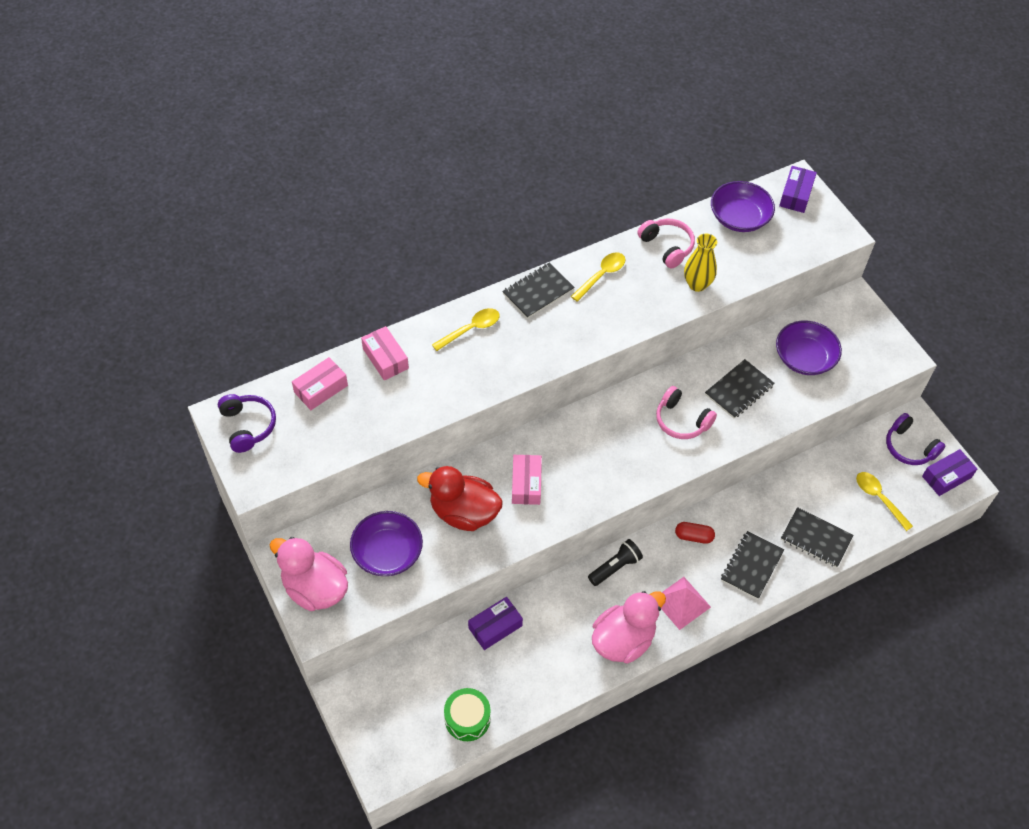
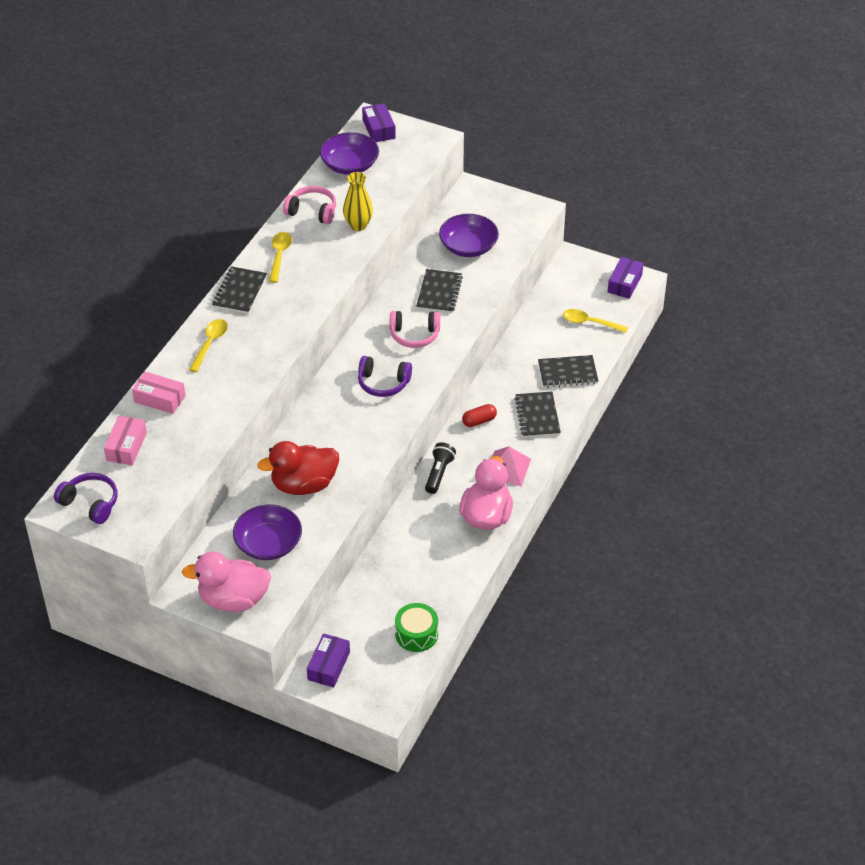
camera: 35 degrees left, 10 degrees down
(495, 627) = (383, 564): purple box -> purple box (329, 666)
(526, 484) = (334, 440): pink box -> none
(909, 447) = (583, 278): purple headphones -> purple headphones (383, 383)

